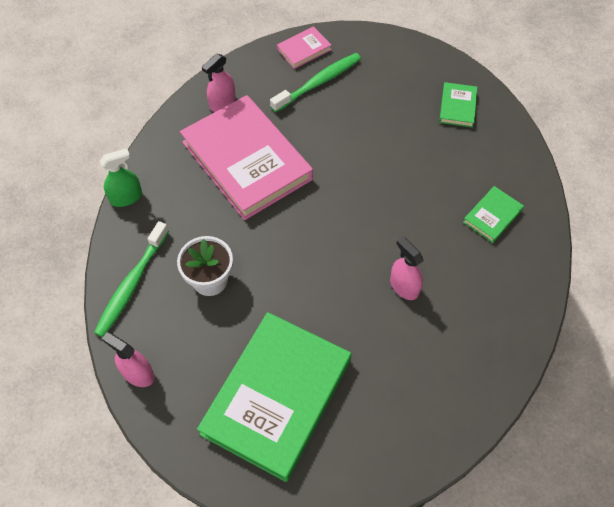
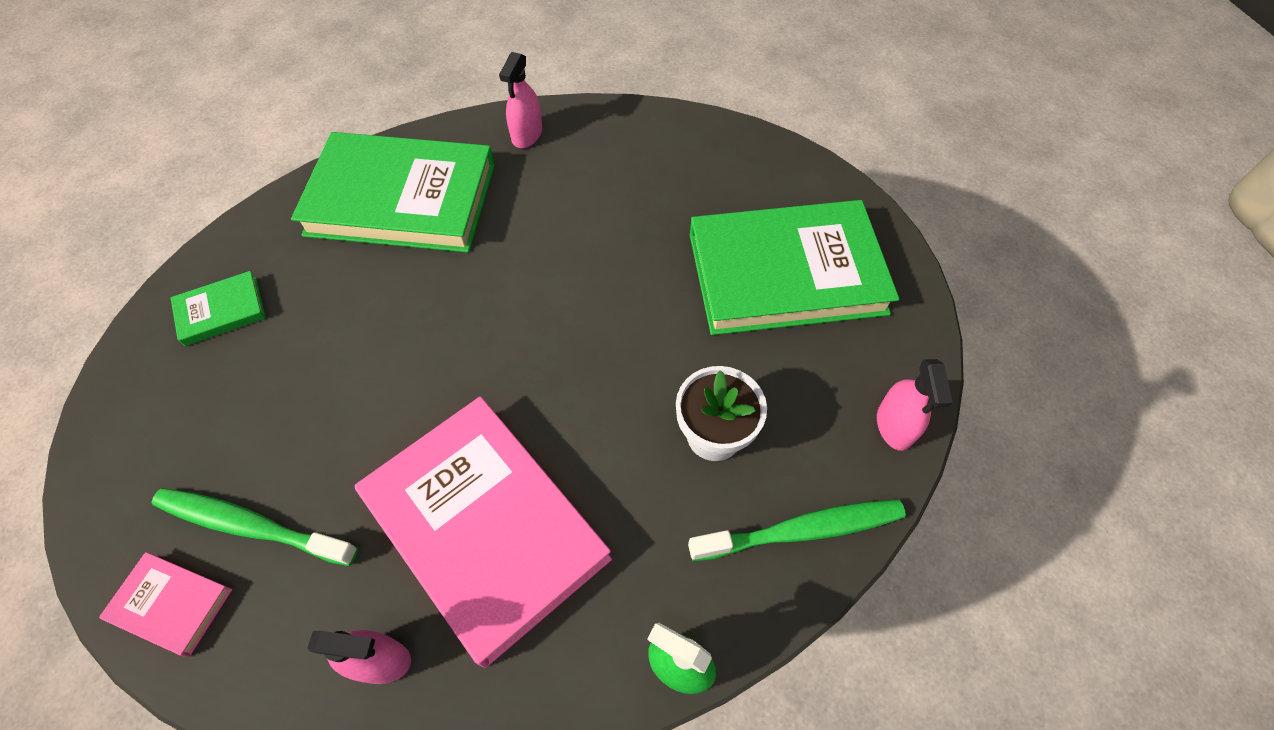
camera: 125 degrees left, 0 degrees up
(246, 160) = (485, 527): pink book -> pink book turned 60 degrees counterclockwise
(404, 286) = (561, 233): pink spray bottle -> pink spray bottle (527, 134)
(492, 216) = (402, 199): green book -> green book, size x2.33

